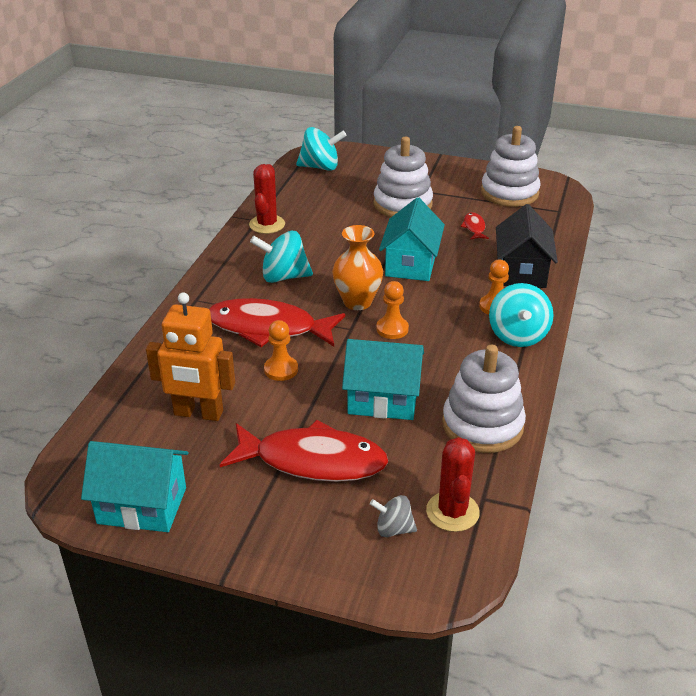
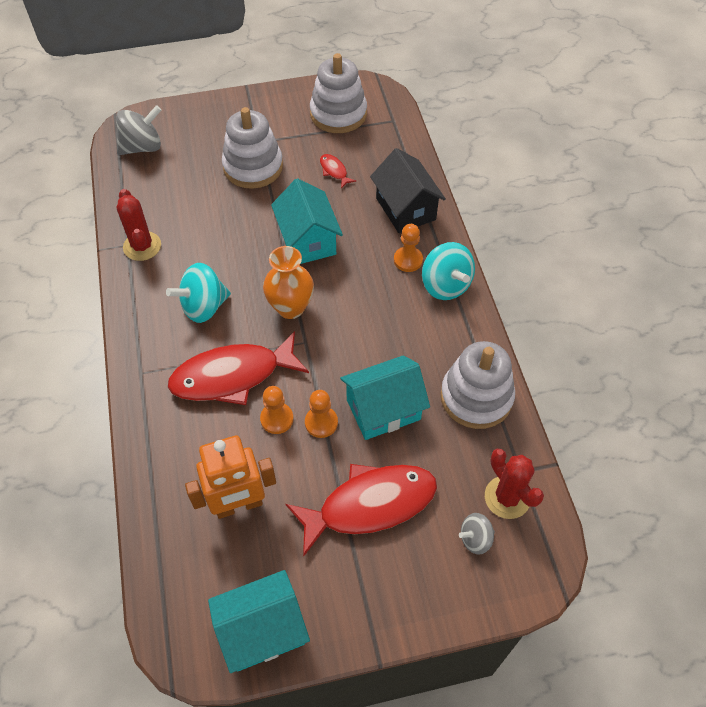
camera: 30 degrees left, 20 degrees up
(320, 167) = (142, 147): turquoise spinning top -> grey spinning top
(392, 329) = (340, 326): orange pawn -> orange pawn (321, 423)

